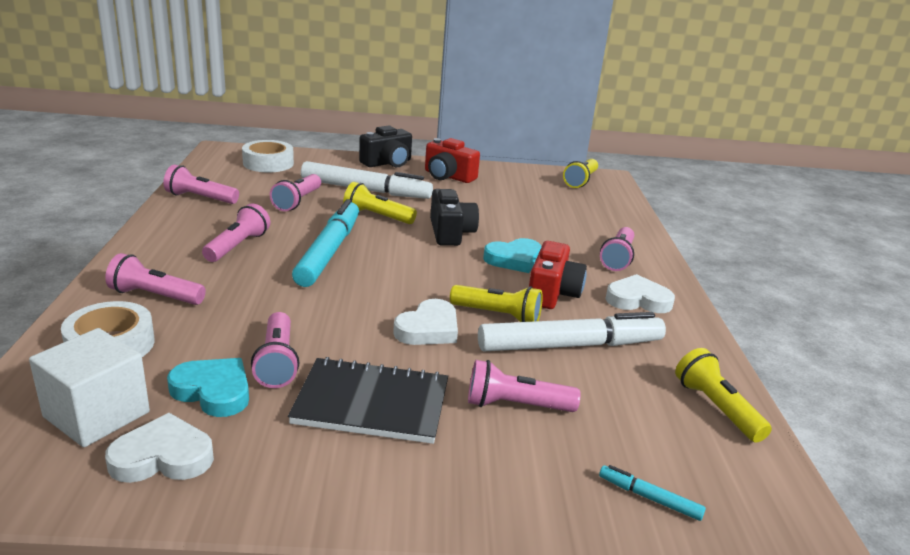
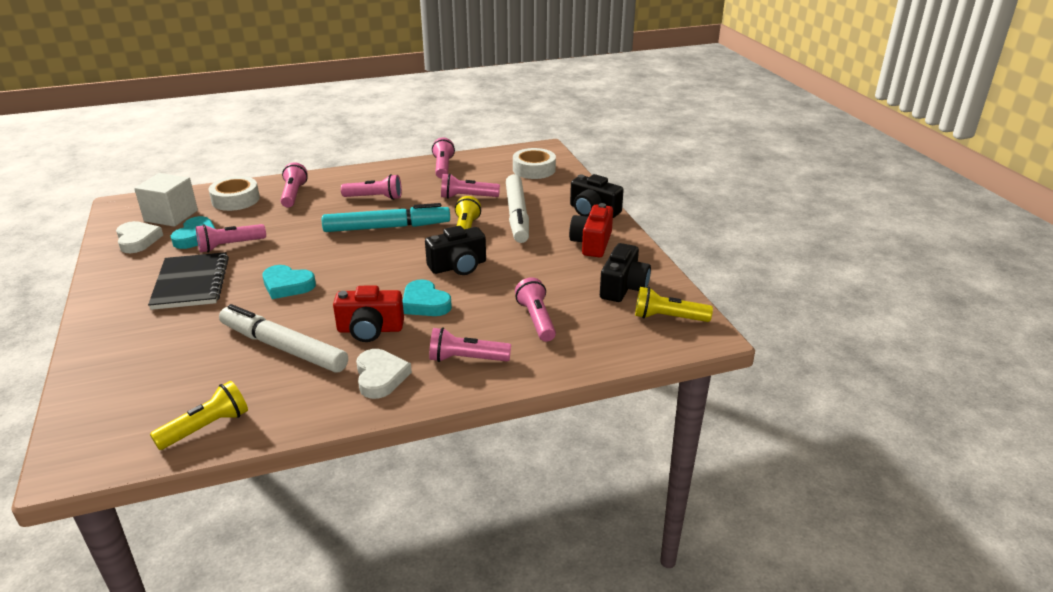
camera: 75 degrees right, 5 degrees up
(428, 329) = (287, 285): white heart -> turquoise heart
(498, 315) = (319, 310): yellow flashlight -> none
(515, 405) = (196, 333): pink flashlight -> pink flashlight (536, 319)
(529, 183) = (623, 287): none -> black camera
(570, 345) = (283, 347): white marker -> white marker turned 150 degrees clockwise
(649, 498) = (97, 397): turquoise marker -> none

